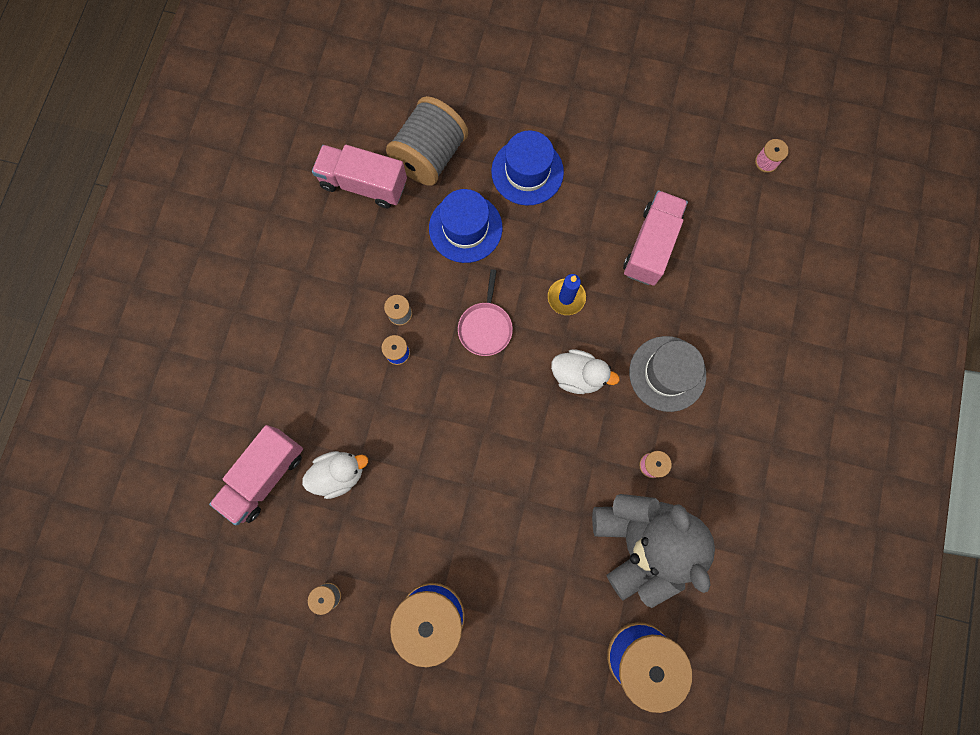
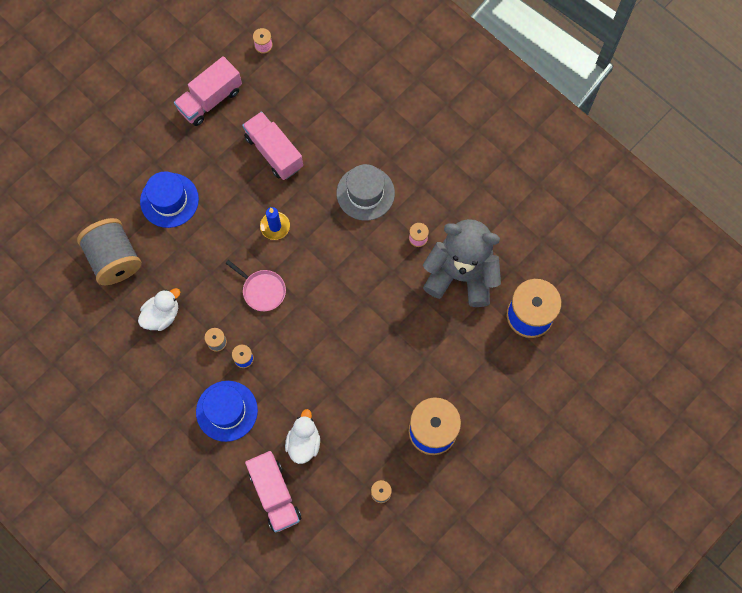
camera: 60 degrees left, 5 degrees down
(364, 184) = (105, 315): pink truck -> pink truck (210, 100)
(465, 228) = (183, 264): blue hat -> blue hat (226, 411)
(578, 376) = (332, 249): white duck -> white duck (162, 315)

